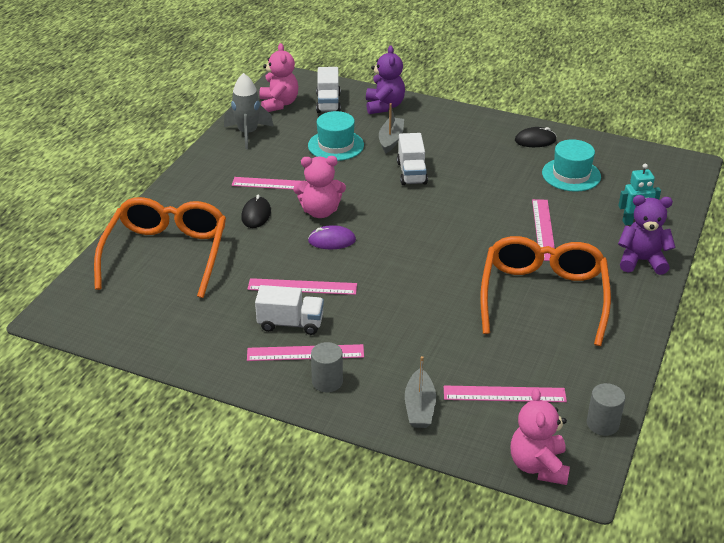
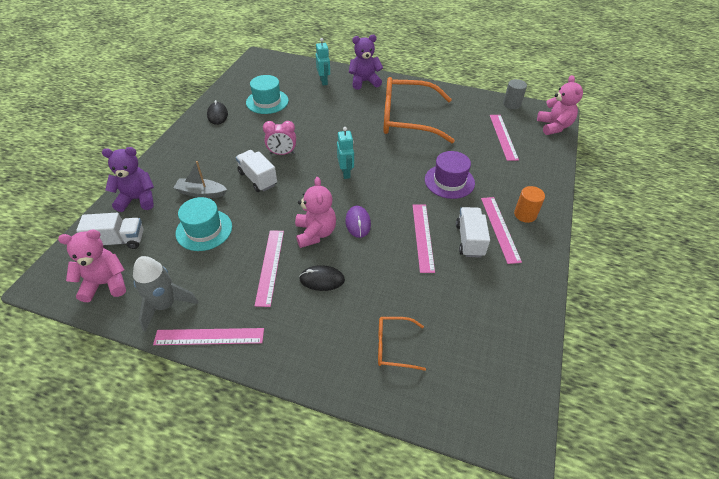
camera: 95 degrees left, 10 degrees up
(166, 254) = (394, 346): orange glasses -> orange glasses, size x0.45
(327, 382) = (525, 214): grey cylinder -> orange cylinder
(399, 321) = (449, 181): none -> purple hat
(411, 173) = (258, 179): white truck -> white truck turned 120 degrees counterclockwise
(419, 407) = (530, 170): grey boat -> none
(420, 235) = (346, 172): none -> turquoise robot
(458, 188) = (282, 153): none -> pink clock
(538, 466) = (554, 126): pink teddy bear -> pink teddy bear turned 90 degrees counterclockwise
(543, 229) = (334, 116): pink ruler -> pink ruler (209, 336)
(641, 261) = (364, 82): purple teddy bear -> purple teddy bear turned 75 degrees clockwise

